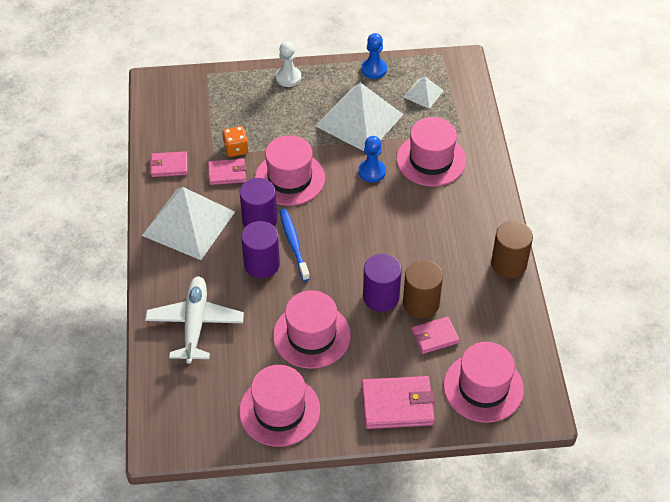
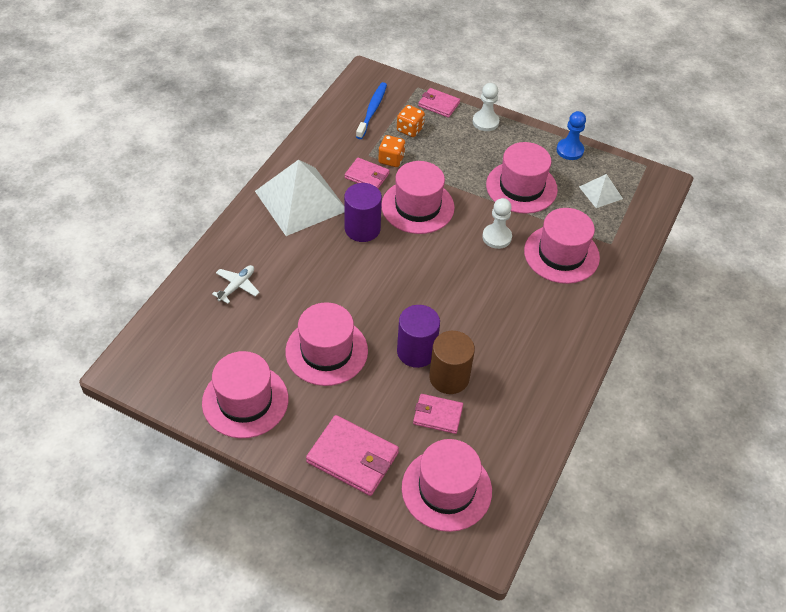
camera: 30 degrees right, 0 degrees up
(169, 166) = (324, 146): pink wallet -> pink wallet (439, 104)
(195, 323) = (237, 286): white plane -> white plane, size x0.51
(231, 115) = (410, 129): none -> orange dice
(261, 264) = (334, 266): purple cylinder -> none
(293, 244) = (375, 264): blue toothbrush -> blue toothbrush (372, 110)
(359, 120) = (521, 187): white pyramid -> pink hat
(372, 172) = (496, 237): blue pawn -> white pawn
(508, 264) = (563, 387): brown cylinder -> none

